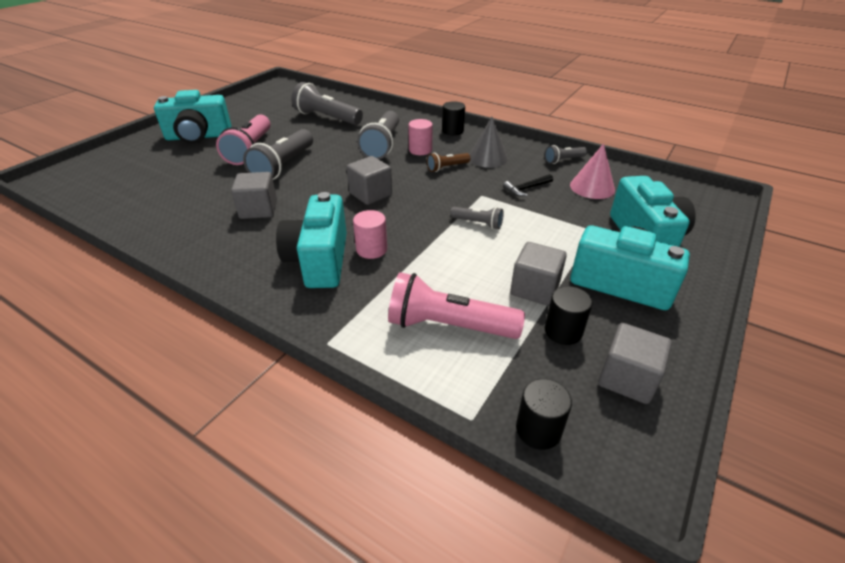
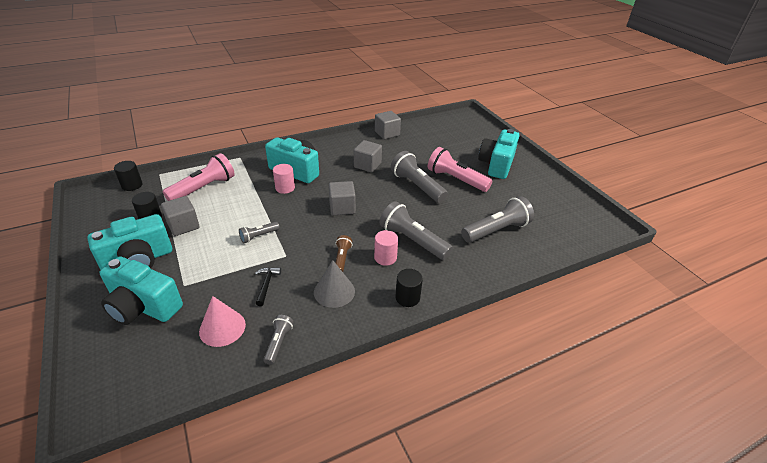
camera: 120 degrees right, 0 degrees up
(627, 378) = (106, 220): grey cube -> grey cube (387, 133)

